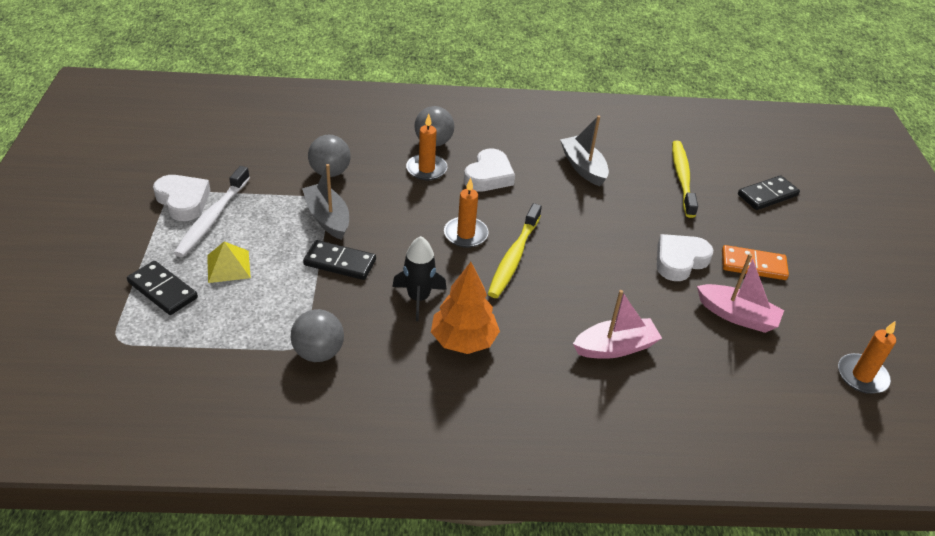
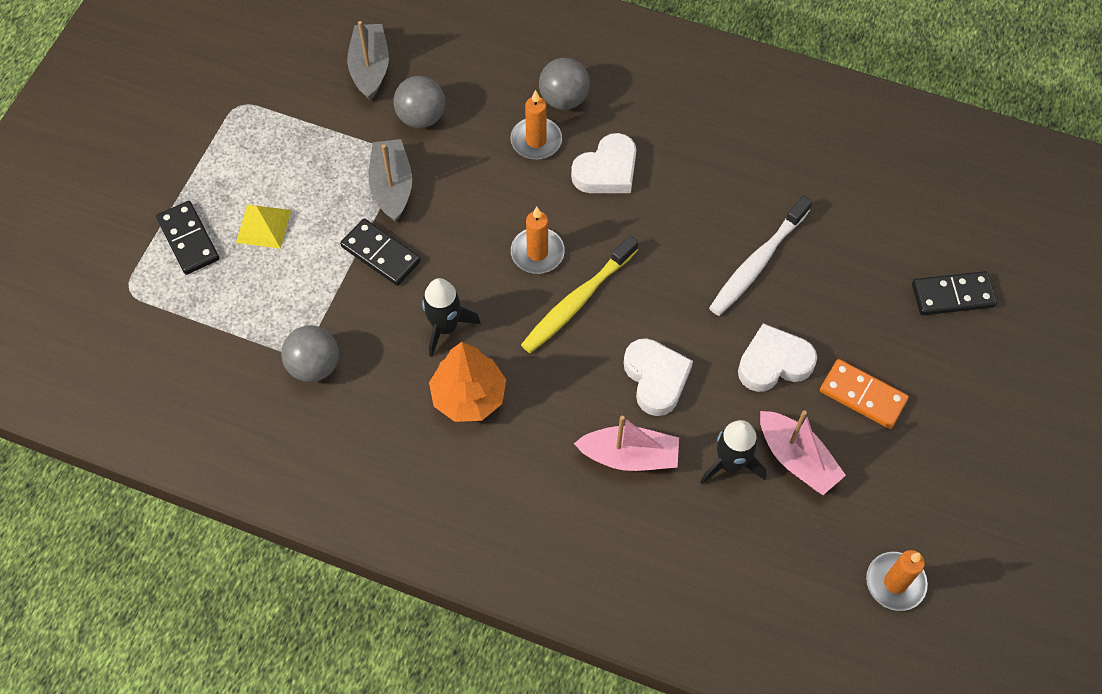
camera: 25 degrees right, 20 degrees up
(183, 201) = (246, 119): white heart -> white heart (656, 378)
(212, 218) = (269, 153): white toothbrush -> white toothbrush (757, 262)
(583, 167) = (733, 187): grey boat -> grey boat (370, 68)
(682, 178) = (853, 238): yellow toothbrush -> none
(693, 331) = (731, 463): none -> black rocket

